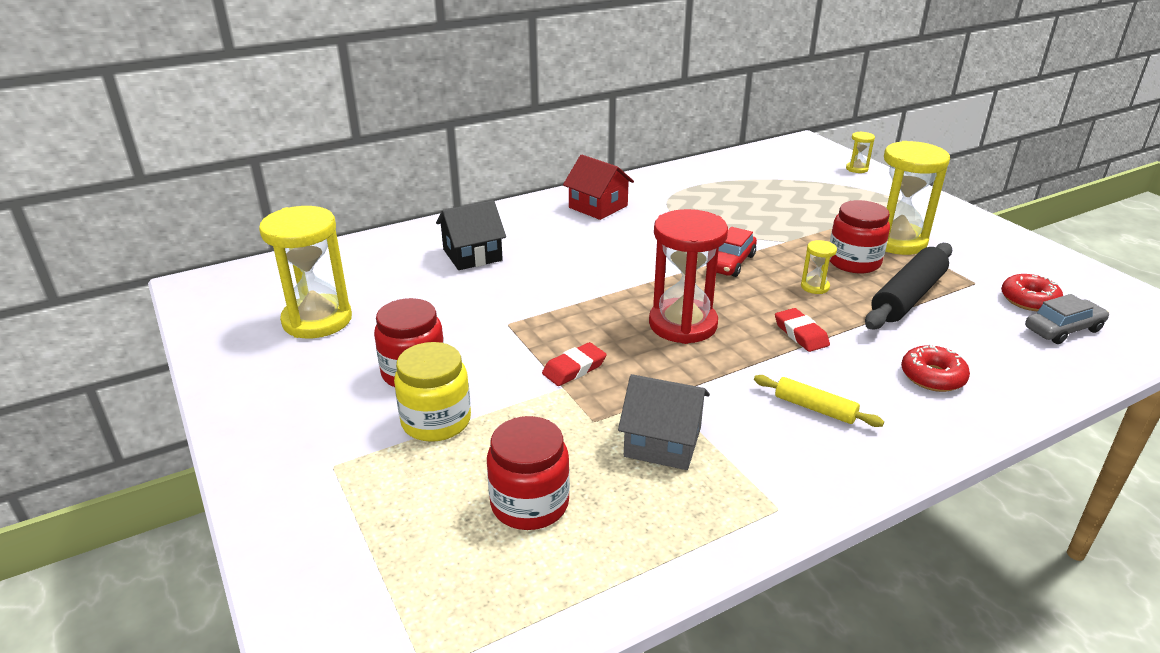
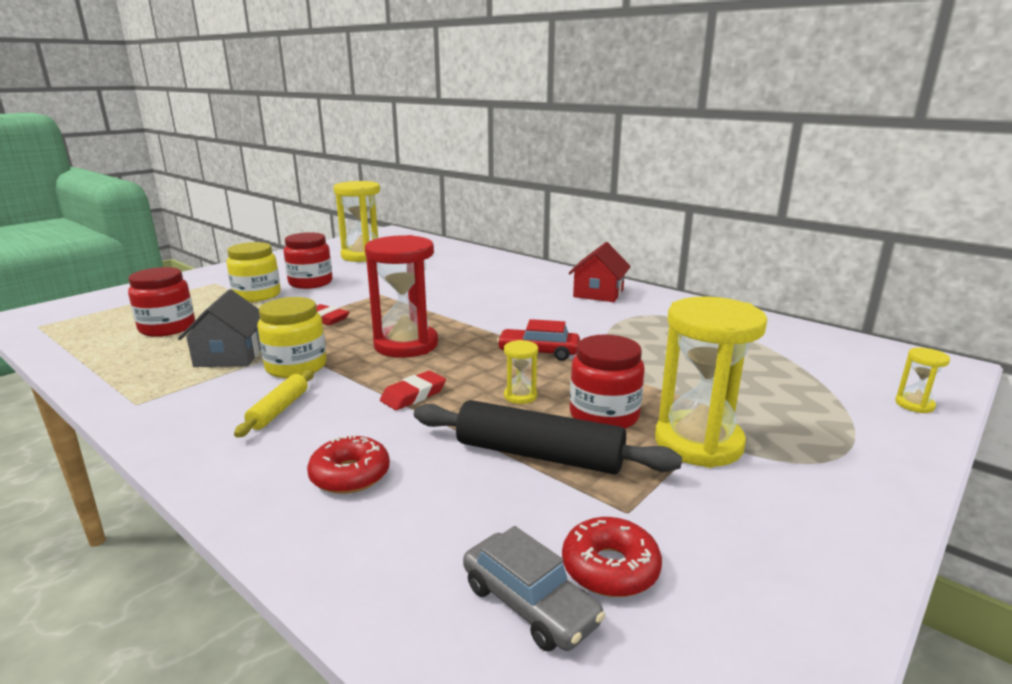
camera: 70 degrees right, 10 degrees down
(472, 255) = (472, 272): black house -> none
(713, 395) = (296, 366): none -> yellow jar

